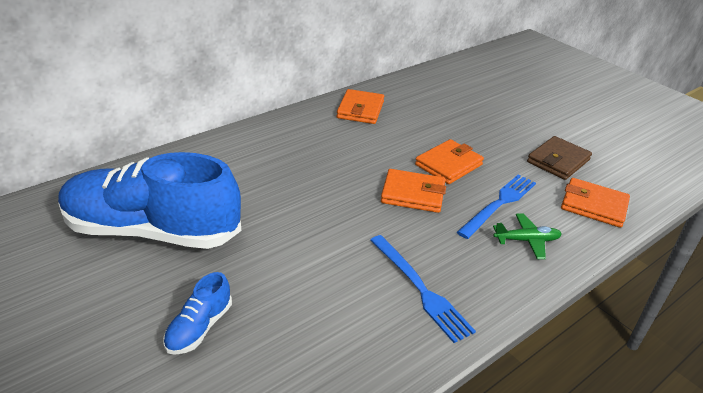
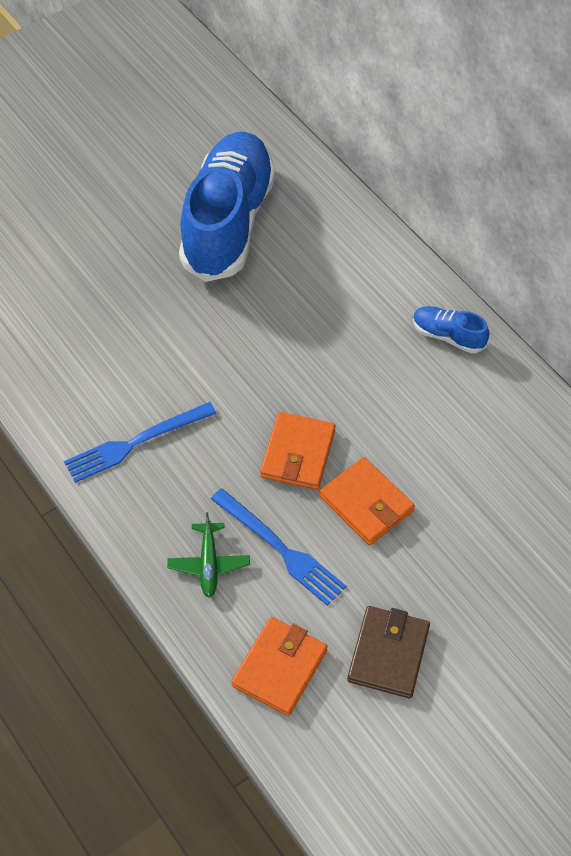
camera: 95 degrees right, 20 degrees up
(199, 327) = (100, 273): blue shoe -> blue shoe (448, 336)
(360, 110) = (503, 408): orange wallet -> none
(558, 161) = (388, 654): brown wallet -> brown wallet turned 60 degrees clockwise

